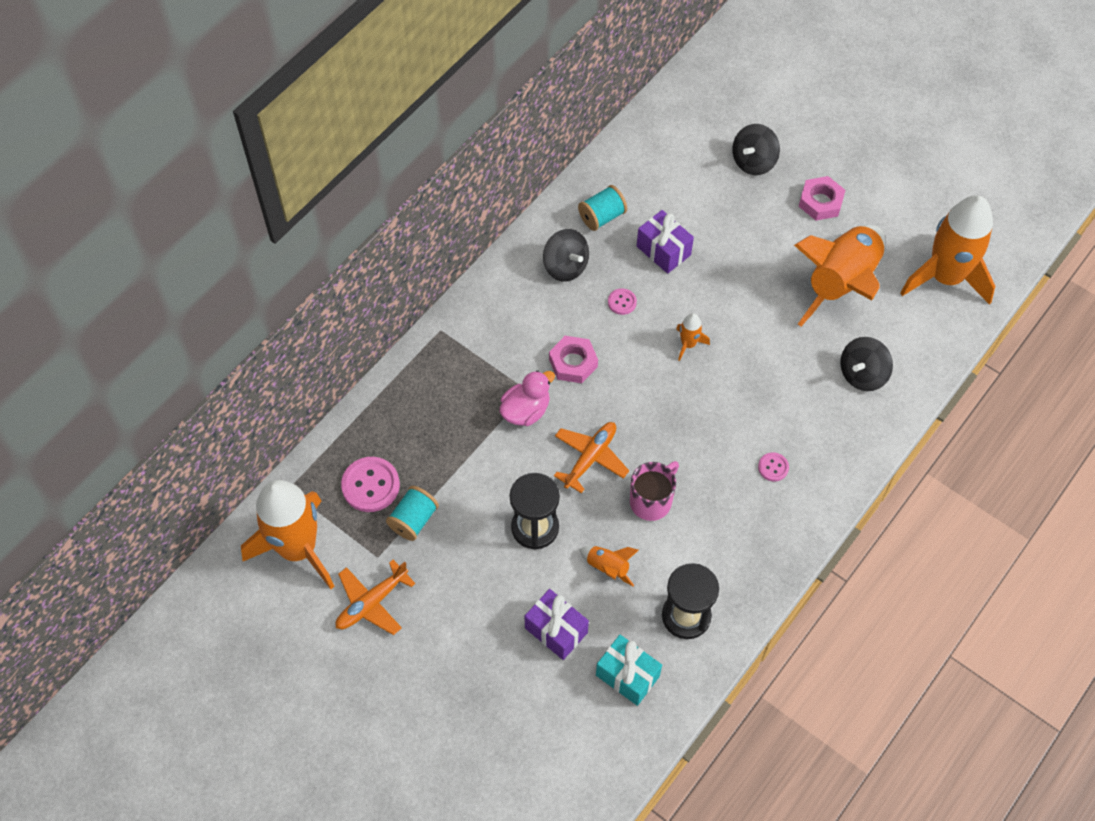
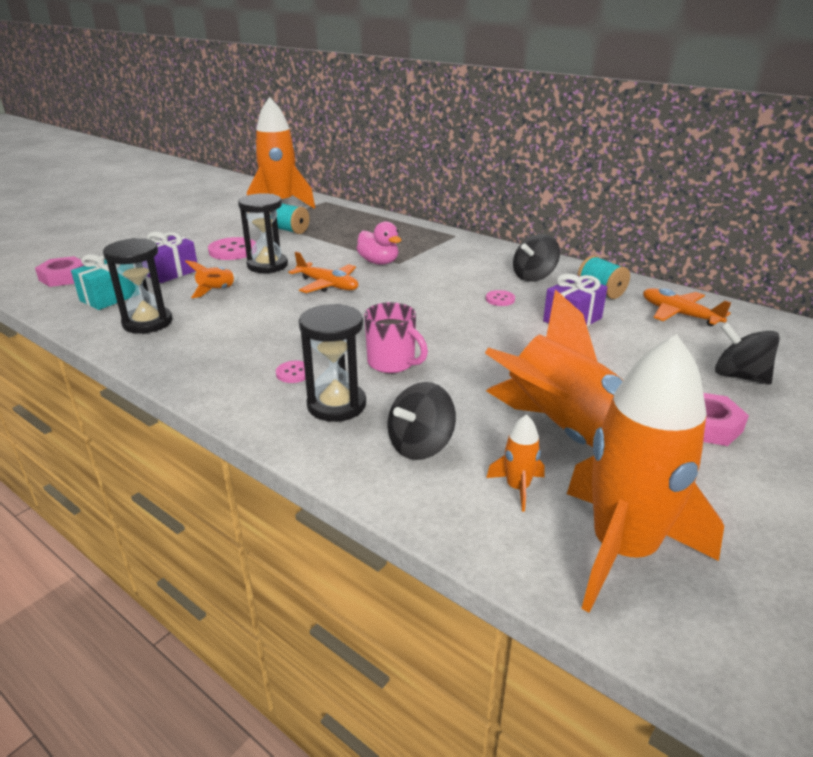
camera: 90 degrees right, 30 degrees down
(370, 485) = (322, 219): pink button -> pink button (233, 251)
(371, 603) = (230, 221): orange plane -> orange plane (679, 314)
(573, 363) = (428, 279): pink nut -> pink nut (64, 277)
(651, 501) = (275, 309): pink mug -> pink mug (392, 363)
(688, 344) = (454, 330): orange rocket -> orange rocket (517, 488)
(817, 431) = (336, 405): none -> black hourglass
(862, 374) = (420, 445): black spinning top -> black spinning top turned 90 degrees counterclockwise

